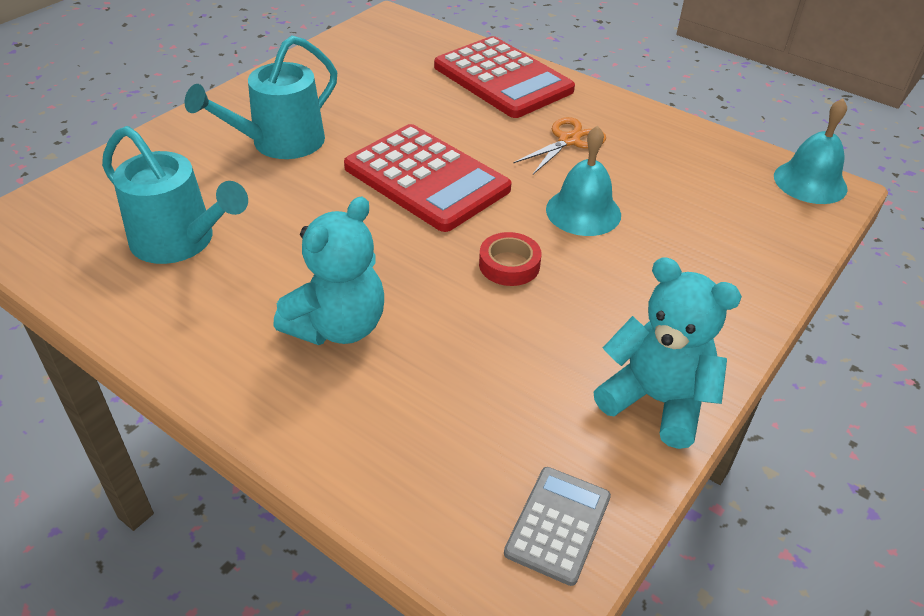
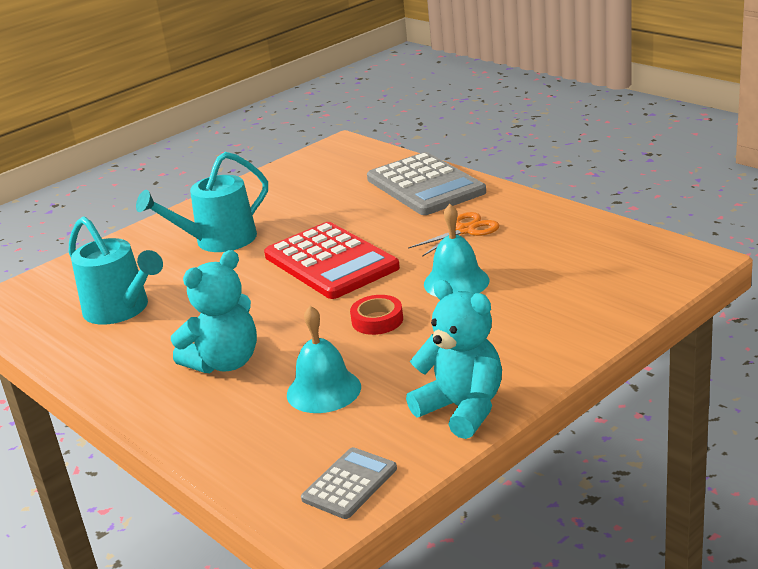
camera: 15 degrees right, 15 degrees down
(503, 78) = (425, 186): red calculator -> grey calculator
(810, 182) = (676, 254): turquoise bell -> turquoise bell (323, 390)

